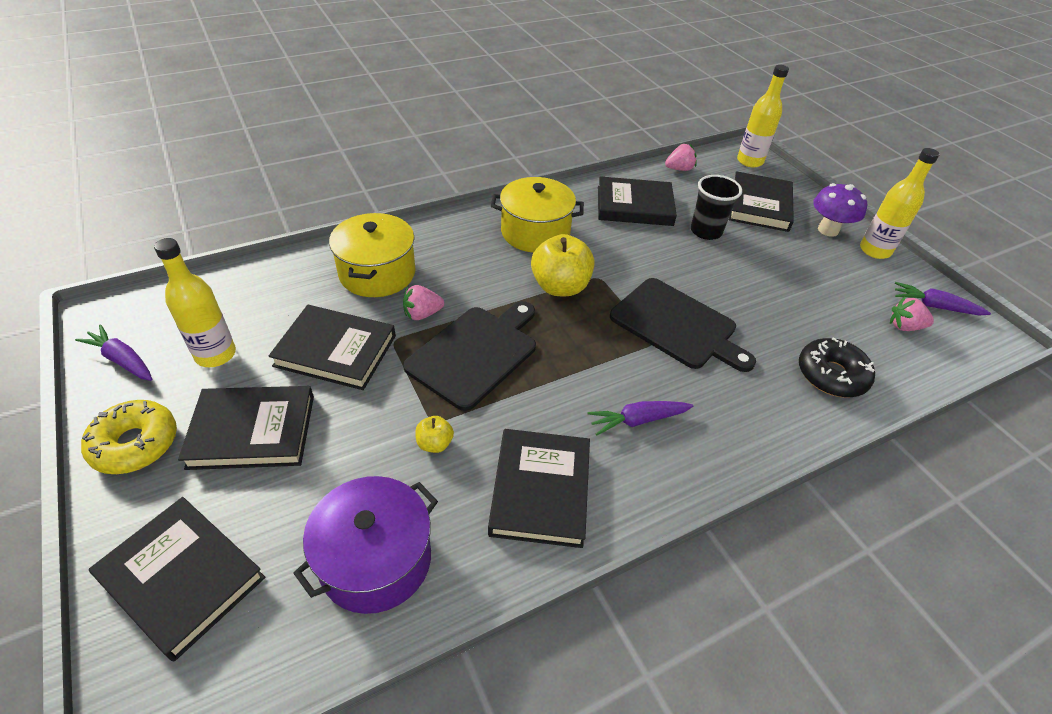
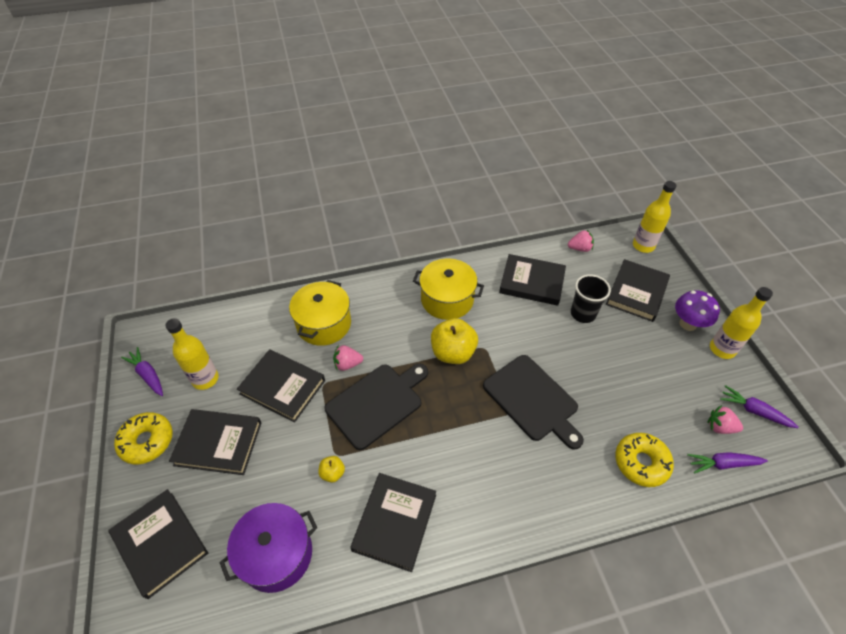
camera: 15 degrees right, 5 degrees up
(637, 420) = (478, 478): purple carrot -> purple carrot (722, 464)
(831, 375) = (641, 462): black donut -> yellow donut

